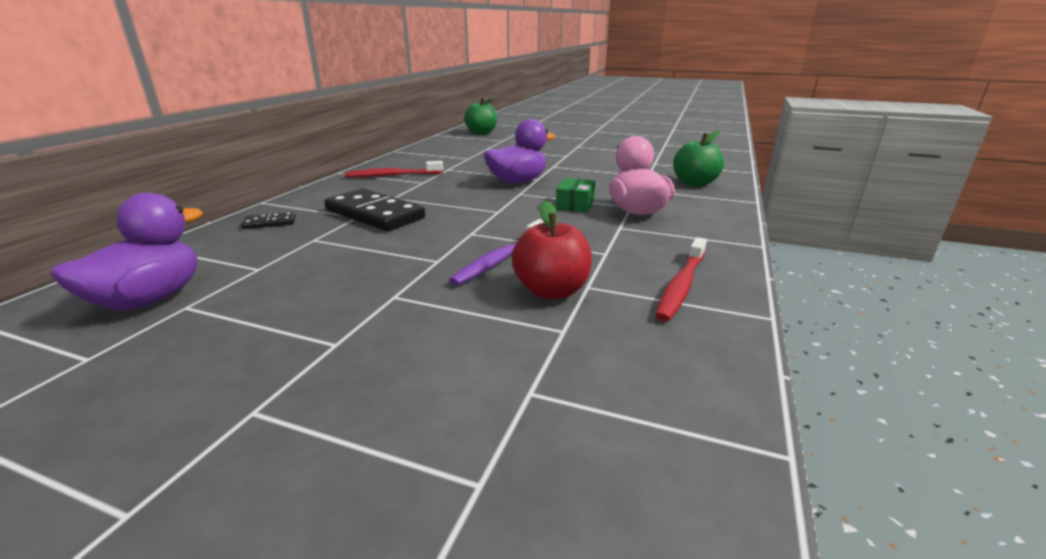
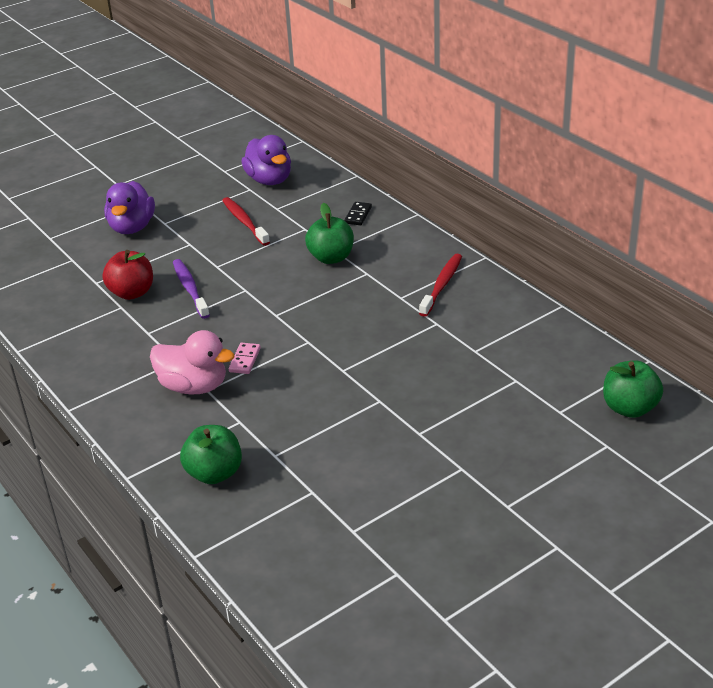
camera: 125 degrees right, 10 degrees up
(374, 214) = (331, 258): black domino -> green apple
(517, 182) = (344, 353): purple duck -> purple duck (132, 227)
(575, 205) = (245, 360): green box -> pink domino
(681, 285) = (78, 339): red toothbrush -> red toothbrush (244, 222)

